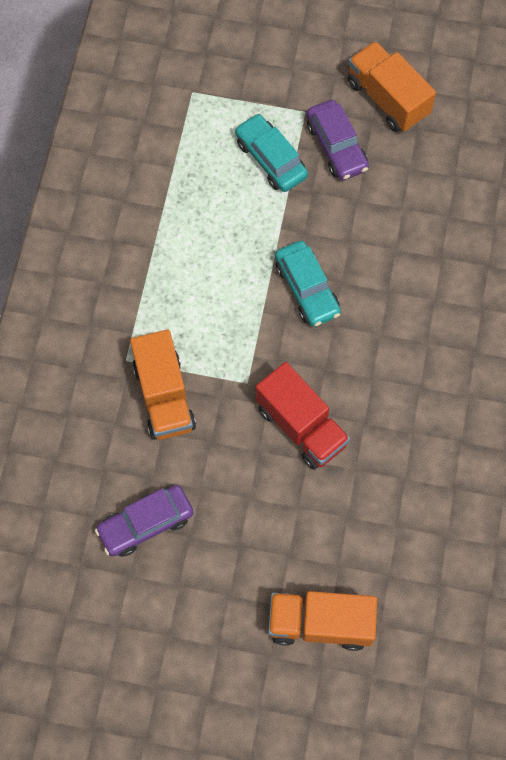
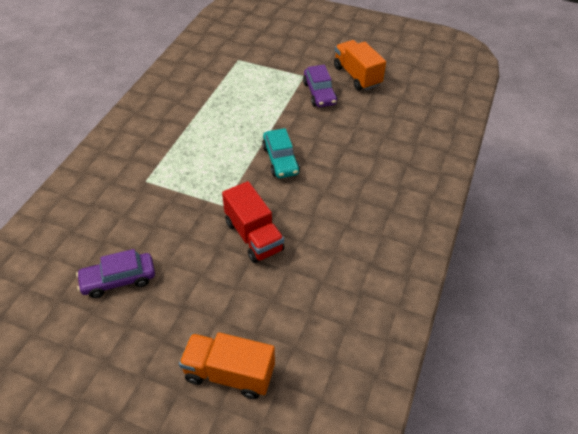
camera: 10 degrees right, 20 degrees down
(164, 396) = (163, 204): orange truck -> none
(271, 159) = (276, 94): turquoise car -> none

